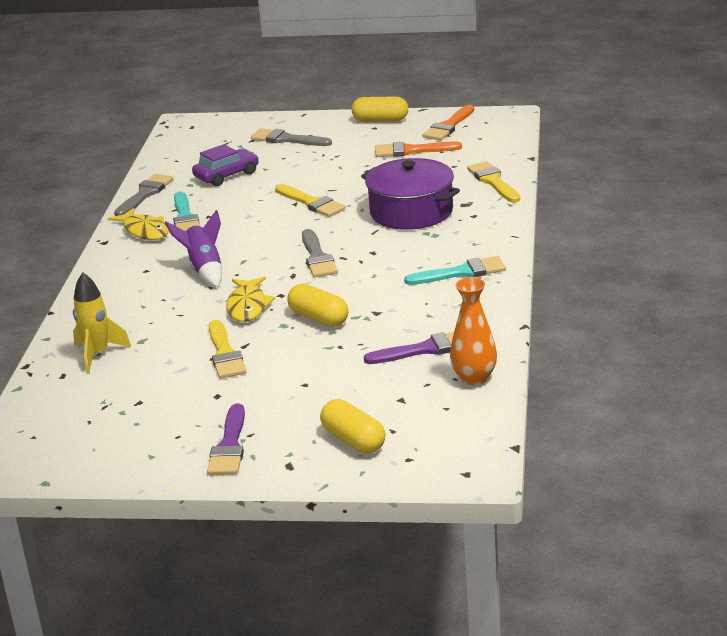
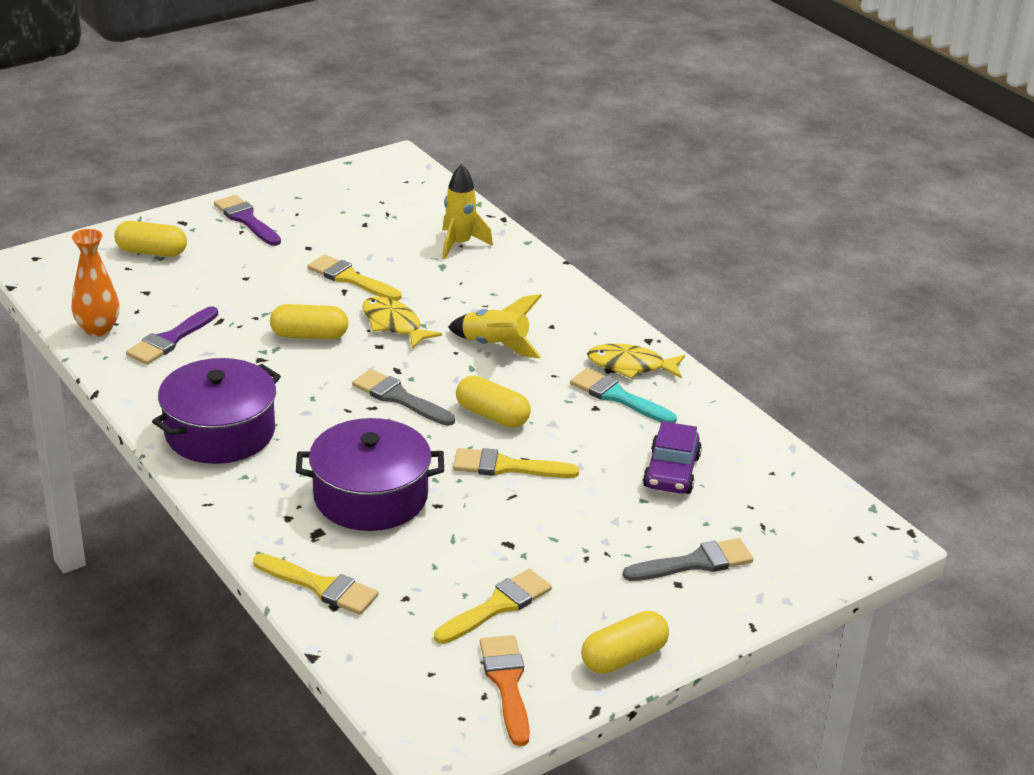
camera: 135 degrees right, 5 degrees up
(145, 194) = (716, 410): grey brush -> none
(204, 269) = (495, 346): purple rocket -> yellow rocket
(276, 230) = (492, 415): none -> yellow capsule
(411, 151) = (497, 606): orange brush -> yellow brush
(461, 272) = (220, 432): turquoise brush -> purple pot

